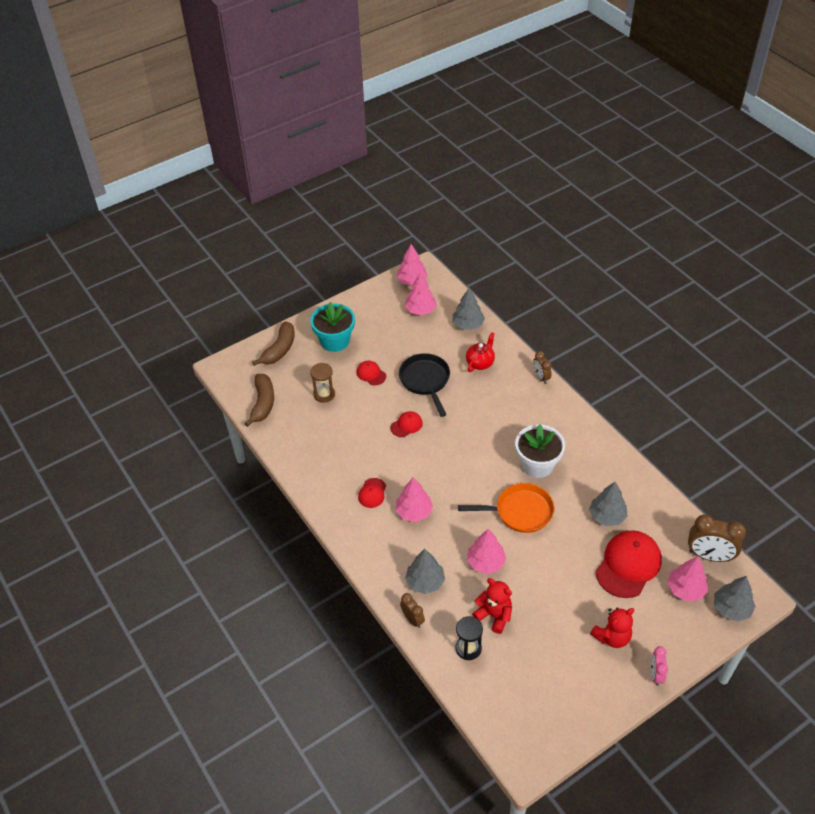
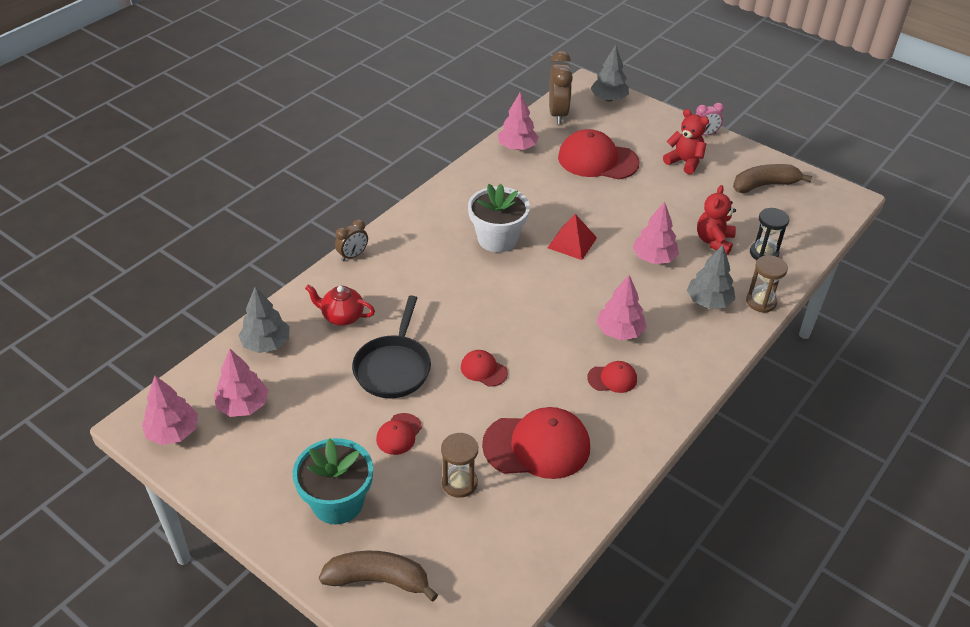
camera: 110 degrees left, 5 degrees down
(263, 403) = (508, 563): brown banana -> brown banana (765, 185)
(334, 437) = (537, 446): none -> red cap
(412, 619) = (761, 302): brown clock -> brown hourglass
(425, 381) = (393, 367): black pan -> black pan turned 45 degrees counterclockwise
(520, 512) = (572, 242): orange pan -> red pyramid
(607, 516) = (544, 179): grey tree -> none
(685, 589) = (604, 124): pink tree -> pink tree (517, 147)

